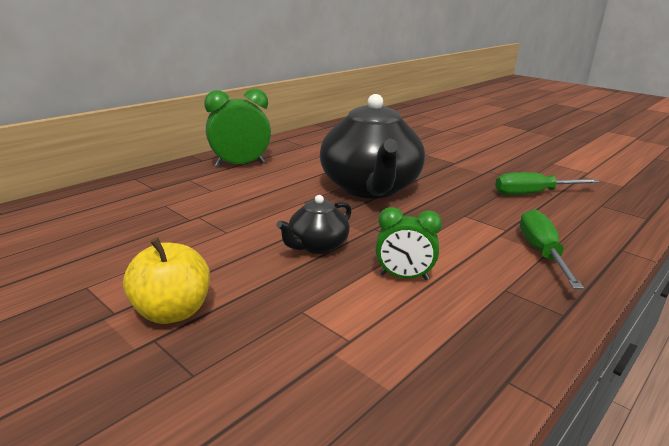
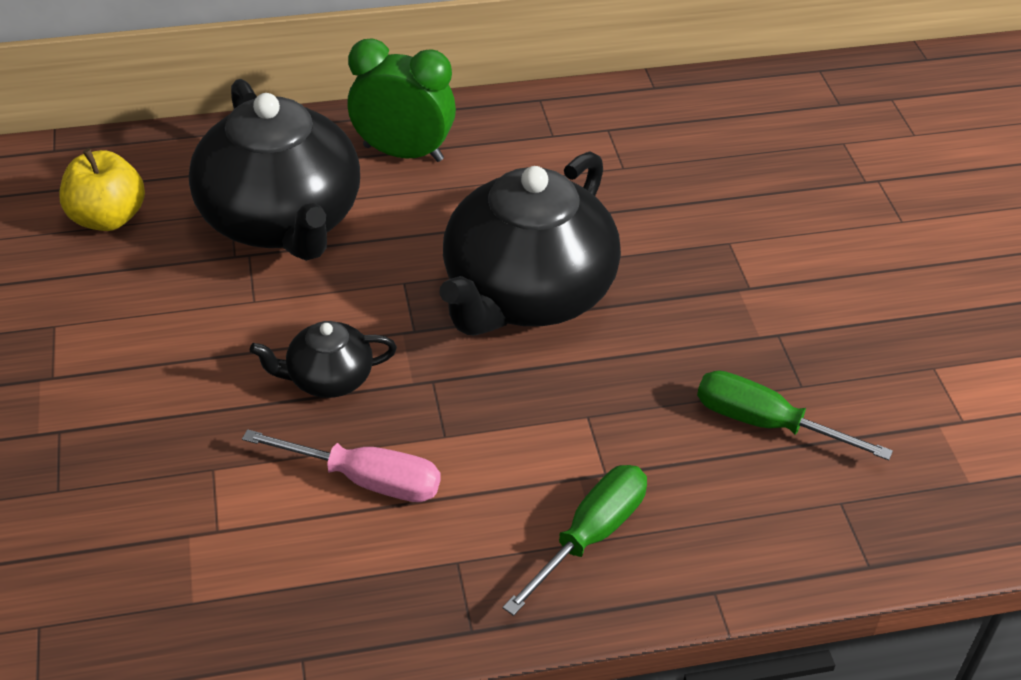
camera: 35 degrees right, 20 degrees up
(172, 312) = (99, 404): yellow apple -> yellow apple (108, 218)
(202, 200) = (282, 220): none -> black teapot
(404, 277) = (367, 480): green clock -> pink screwdriver

